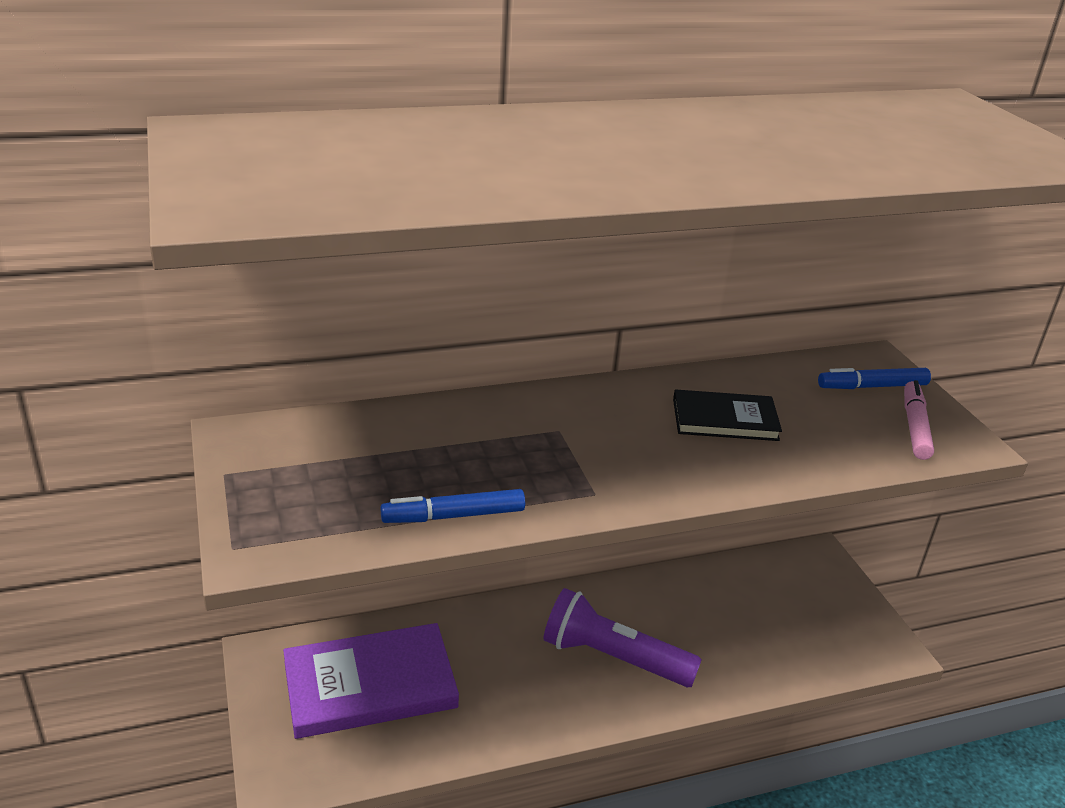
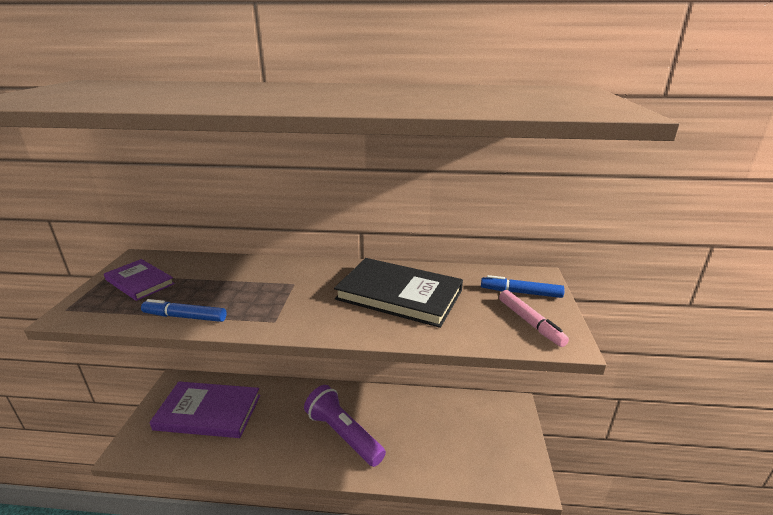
camera: 25 degrees right, 5 degrees down
(301, 475) = (140, 282): none -> purple book
(725, 420) = (399, 295): black book -> black book, size x1.69
(914, 427) = (530, 322): pink marker -> pink marker turned 120 degrees clockwise

